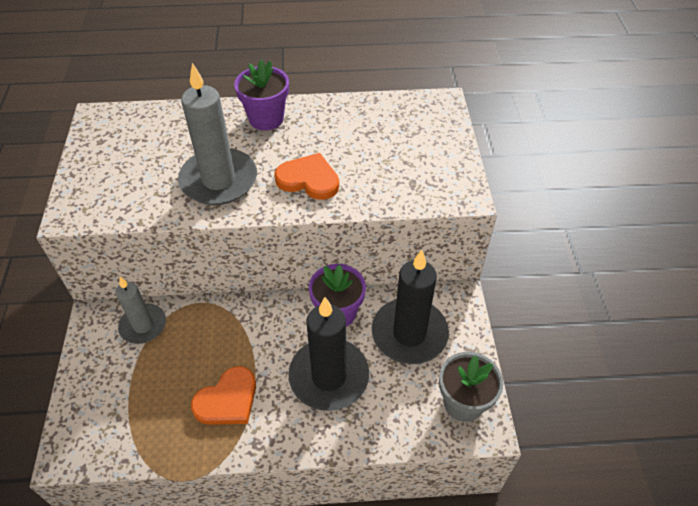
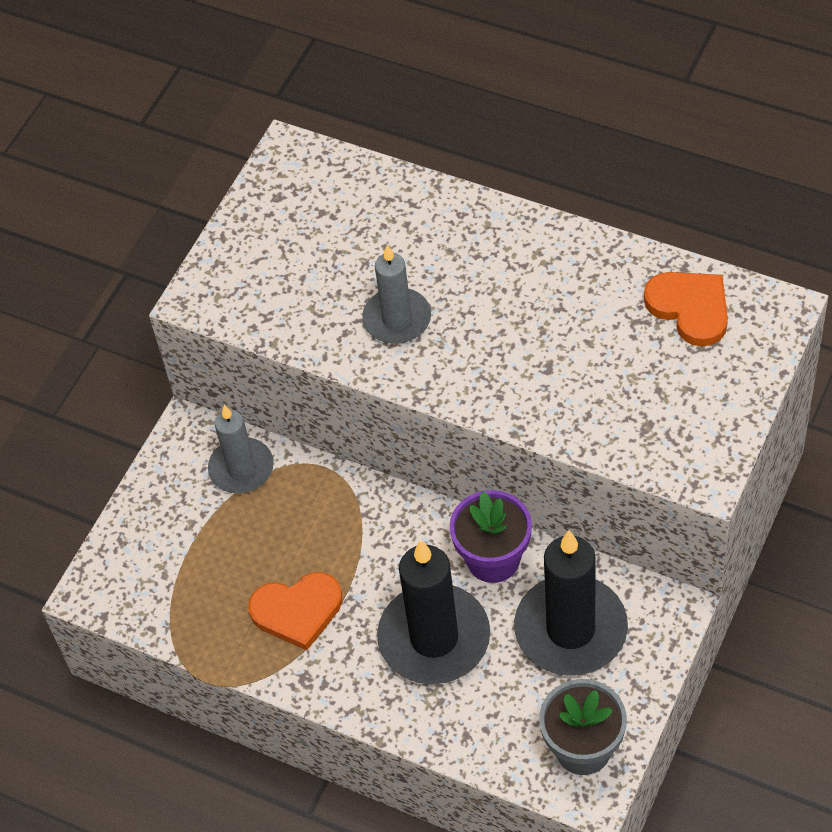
camera: 35 degrees right, 5 degrees up
(219, 180) = (397, 319): grey candle -> grey candle, size x0.62
(266, 119) = (509, 243): purple flower pot -> none
(308, 179) = (512, 365): orange heart -> orange heart (690, 308)

